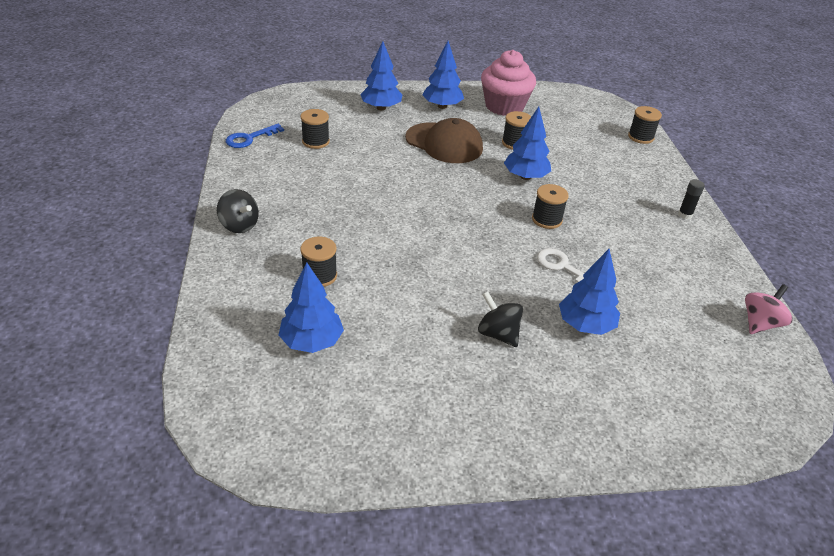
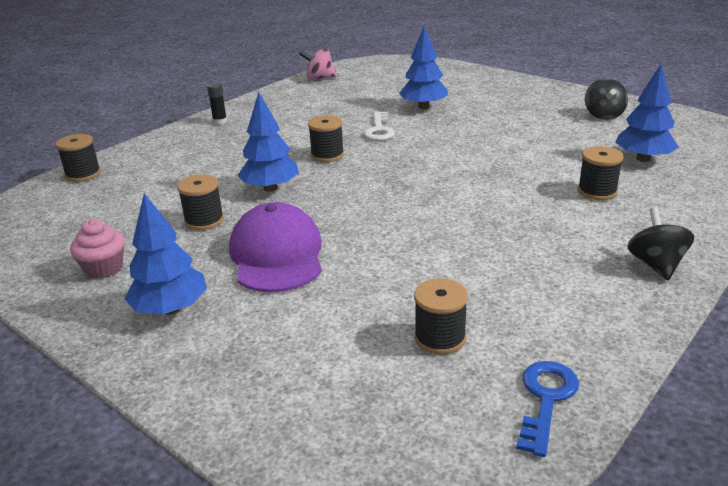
camera: 130 degrees left, 10 degrees down
(250, 138) = (545, 399): blue key -> blue key turned 75 degrees counterclockwise
(381, 108) = (254, 353): blue tree -> none
(444, 143) = (277, 255): brown cap -> purple cap
(498, 334) = (490, 121): black spinning top -> black spinning top (603, 115)
(504, 106) = (104, 268): pink cupcake -> pink cupcake, size x0.54

